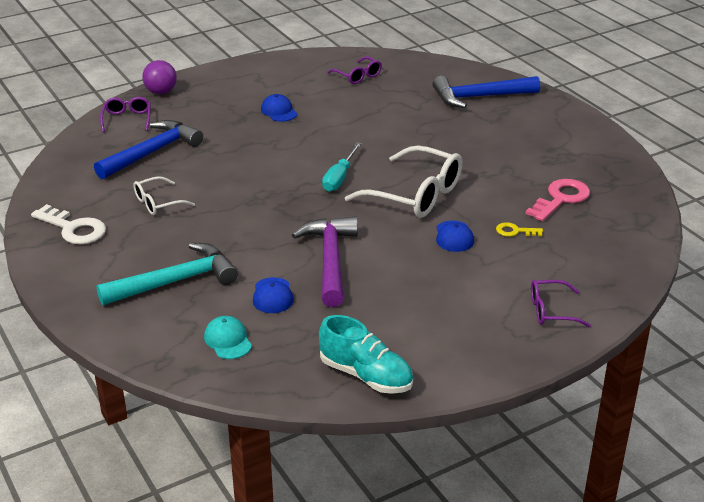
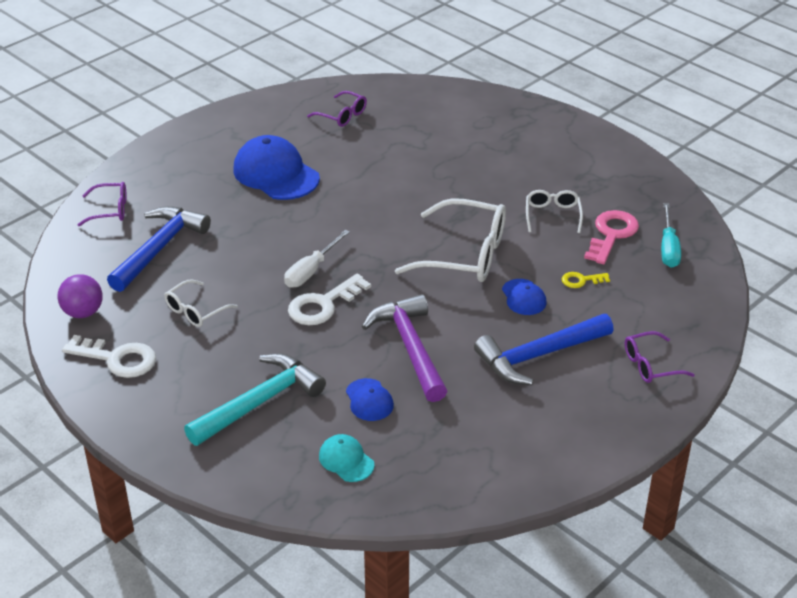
camera: 15 degrees left, 5 degrees up
(127, 119) = (110, 210): purple glasses -> purple glasses turned 105 degrees clockwise
(161, 92) = (132, 168): purple ball -> purple ball (83, 312)
(270, 215) = (323, 304): none -> white key
(272, 187) = (311, 271): none -> white screwdriver
(279, 111) = (276, 174): blue cap -> blue cap, size x1.98
(339, 178) = (377, 247): turquoise screwdriver -> turquoise screwdriver (668, 248)
(366, 375) = (501, 472): turquoise shoe -> none
(479, 97) = (482, 123): blue hammer -> blue hammer (538, 356)
(511, 176) = (552, 215): none -> white glasses

